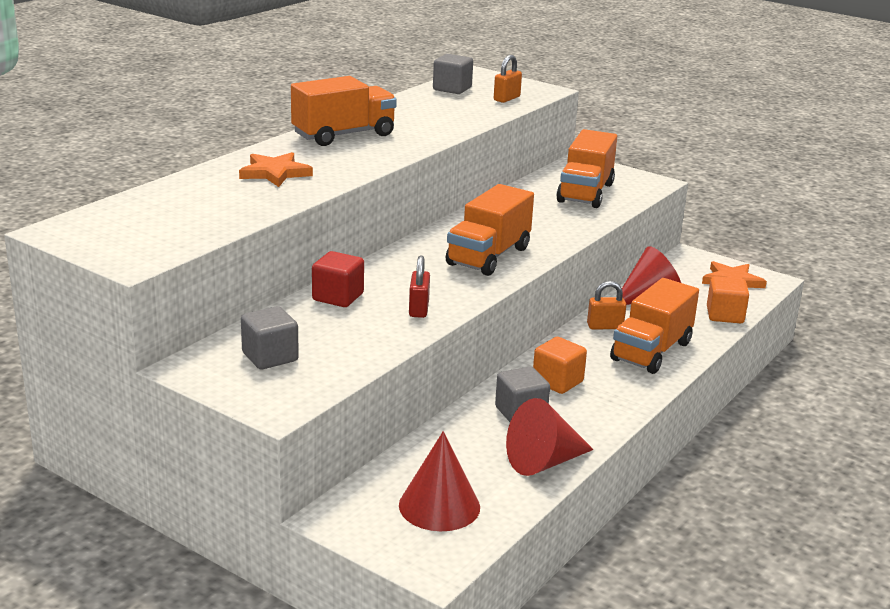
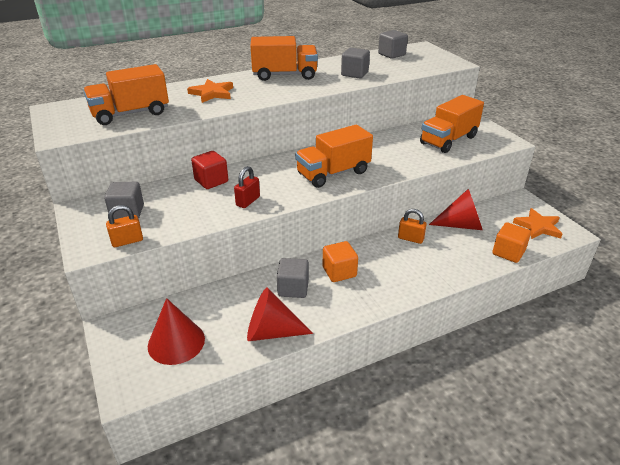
camera: 30 degrees right, 10 degrees up
(436, 120) = (354, 74): none -> grey cube
(506, 98) = (420, 65): orange padlock -> orange padlock (127, 241)
(651, 351) = (426, 267): orange truck -> orange truck (130, 114)

